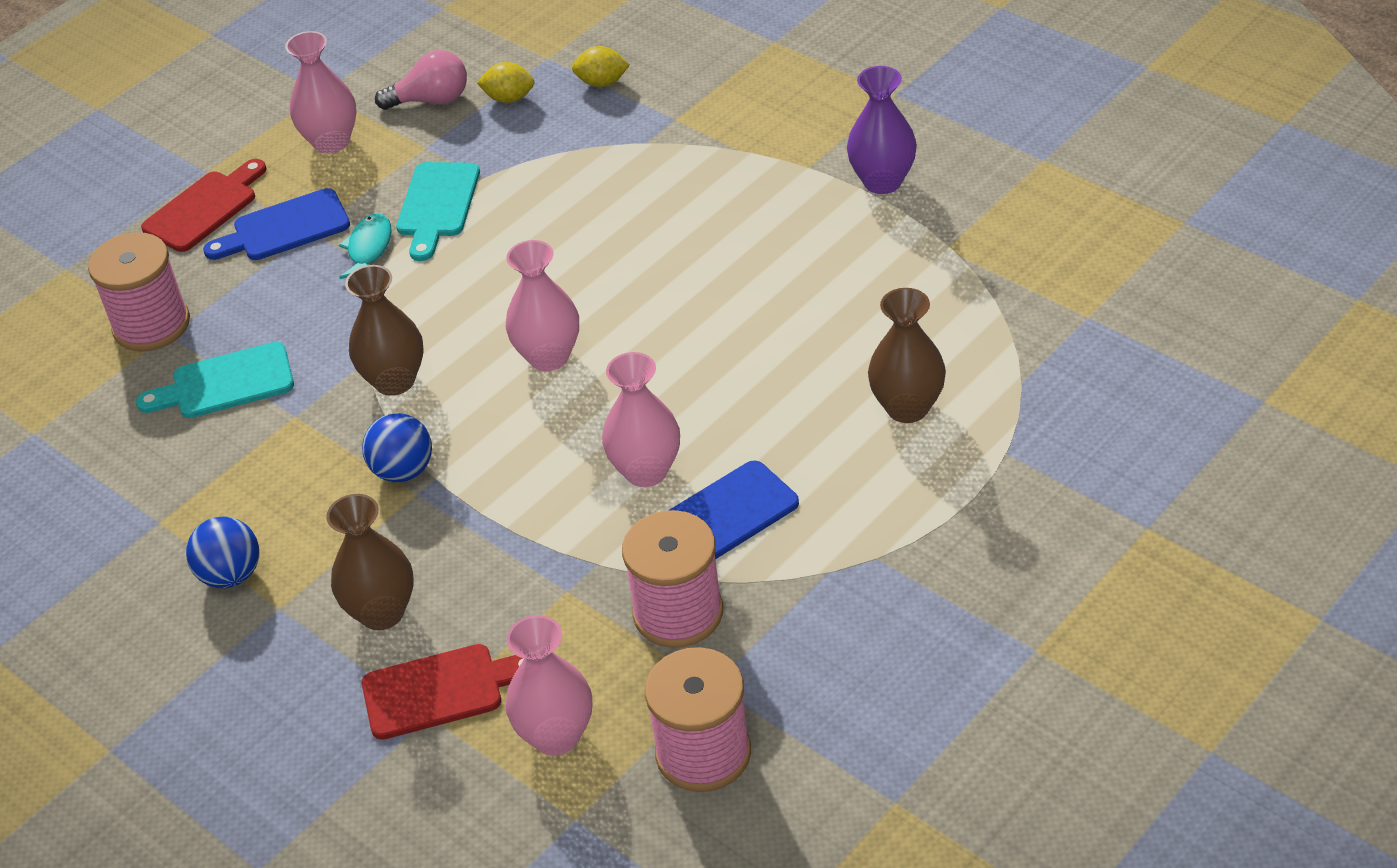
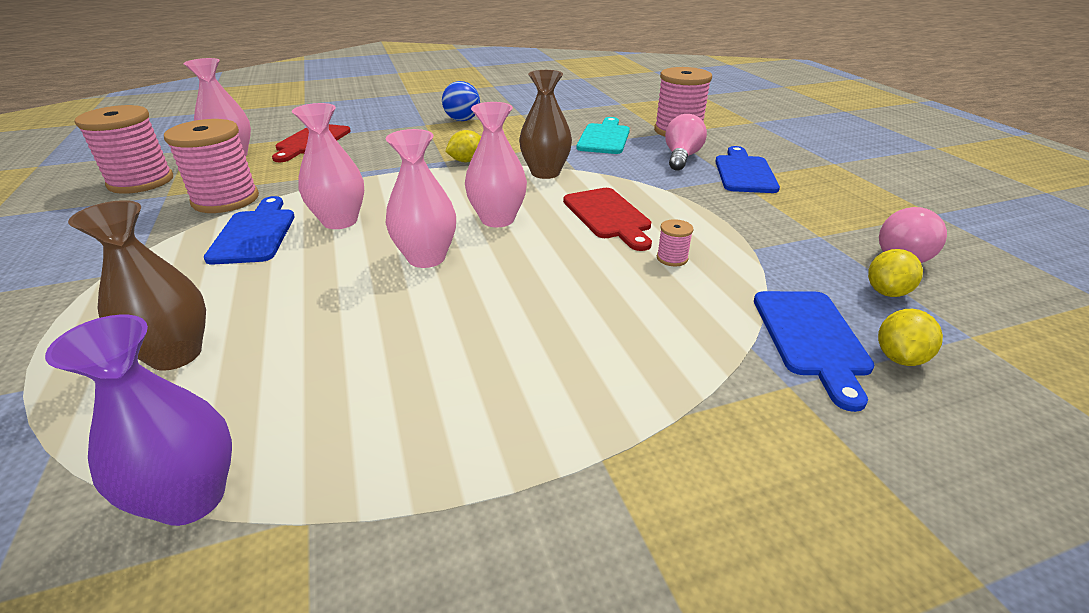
camera: 115 degrees right, 10 degrees down
(204, 208) = (788, 156): red cutting board -> red cutting board (608, 216)
(263, 289) = (681, 157): none -> pink light bulb
(331, 142) = (850, 204): pink vase -> pink vase (426, 258)
(369, 249) = (694, 191): turquoise fish -> none
(382, 612) = (381, 140): brown vase -> none
(403, 471) = (467, 161): blue ball -> yellow lemon
(437, 205) = (727, 222): turquoise cutting board -> none
(540, 216) = (672, 258): none -> pink spool
(609, 120) = (811, 338): none -> blue cutting board
(882, 181) = (503, 526): purple vase -> purple vase (191, 498)

